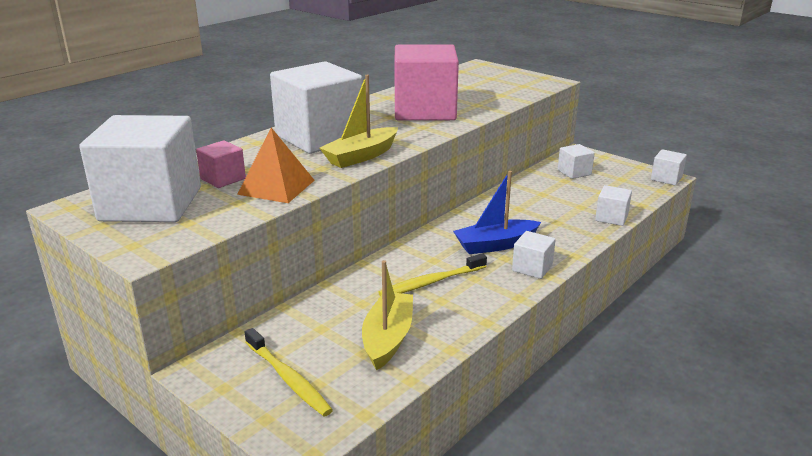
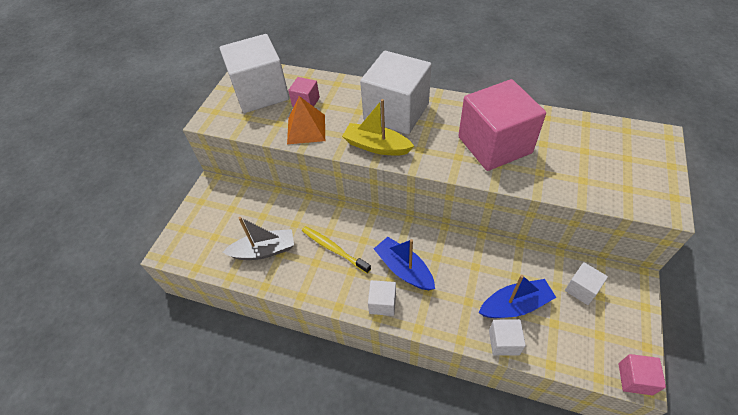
camera: 70 degrees right, 25 degrees up
(288, 378) = (214, 223): yellow toothbrush -> none
(388, 338) = (264, 251): yellow boat -> grey boat
(574, 202) = (515, 305): none -> blue boat
(666, 178) = (635, 379): white cube -> pink cube

